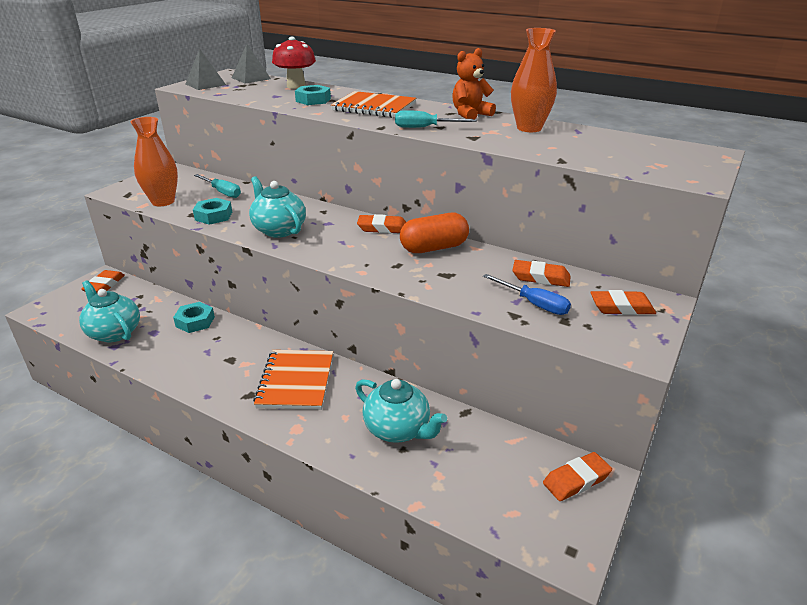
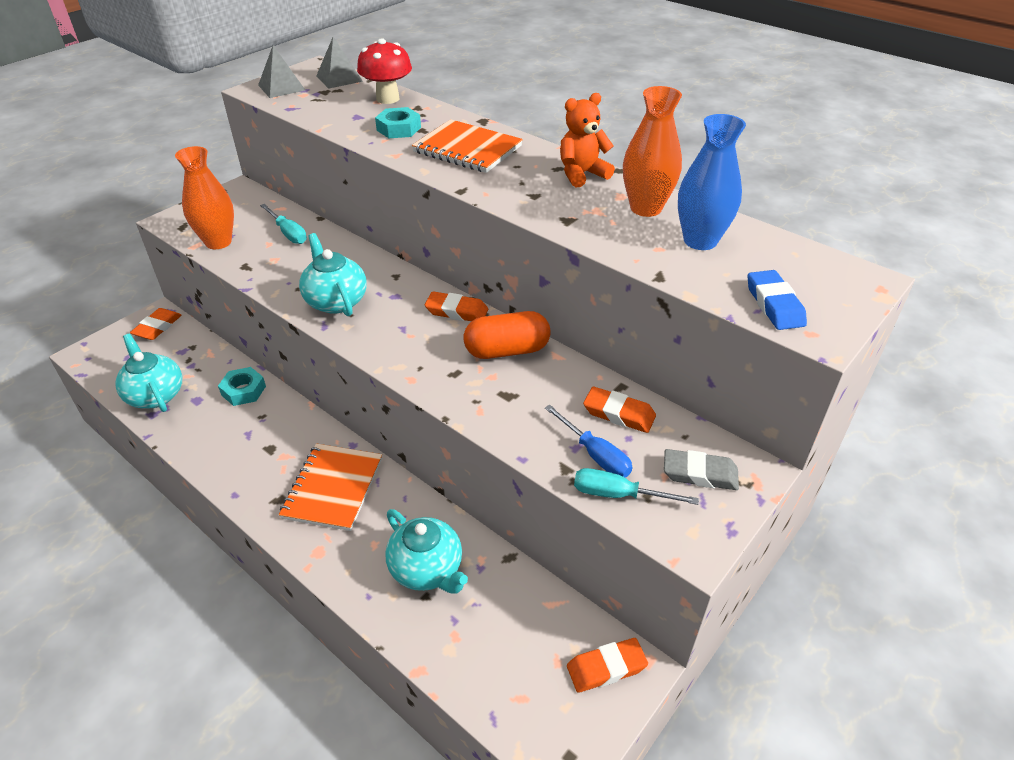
camera: 10 degrees right, 10 degrees up
(213, 216) = (268, 271): turquoise nut -> none
(425, 128) = (514, 196): turquoise screwdriver -> turquoise screwdriver (618, 495)
(580, 141) = (700, 241): none -> blue vase
(621, 307) = (699, 474): orange eraser -> grey eraser
(656, 168) = (774, 305): none -> blue eraser

